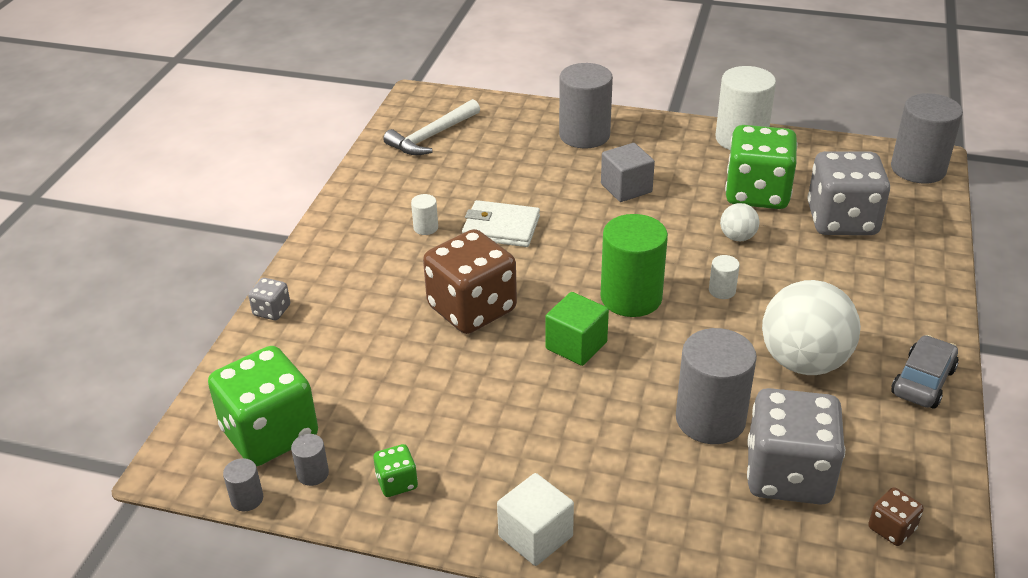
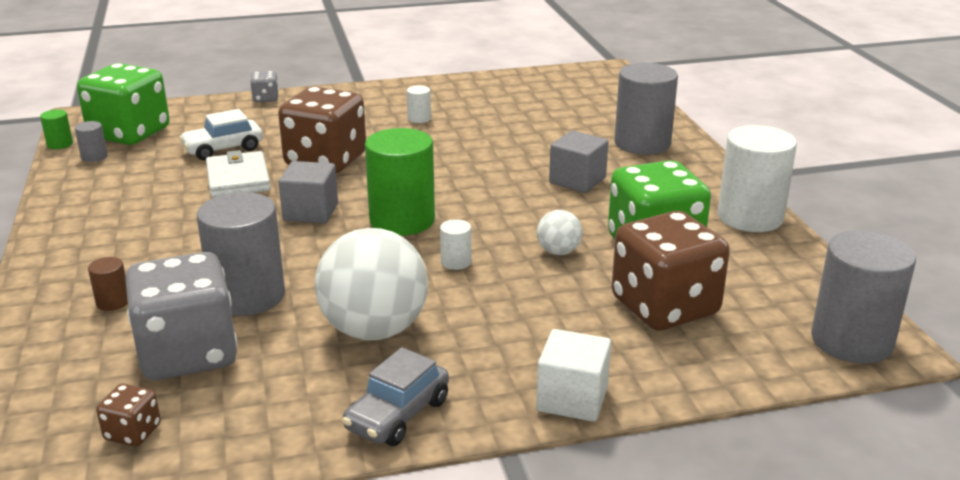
camera: 60 degrees right, 10 degrees down
(247, 499) = (60, 144): grey cylinder -> green cylinder
(382, 370) = (223, 149): none -> white car
(397, 482) = (97, 185): green dice -> none
(432, 136) = (553, 89): white hammer -> none
(501, 228) = (450, 144): white wallet -> white wallet (238, 179)
(535, 536) = (57, 250): white cube -> white cube (572, 399)
(576, 345) = (310, 212): green cube -> grey cube
(671, 509) = (113, 302): none -> brown cylinder
(842, 220) = (664, 307): grey dice -> brown dice
(923, 381) = (397, 415): grey car -> grey car turned 120 degrees clockwise

